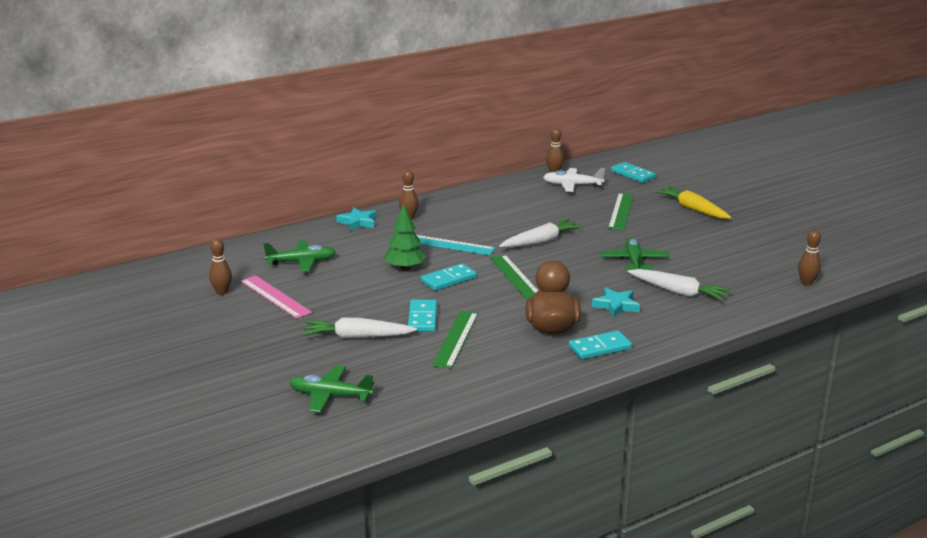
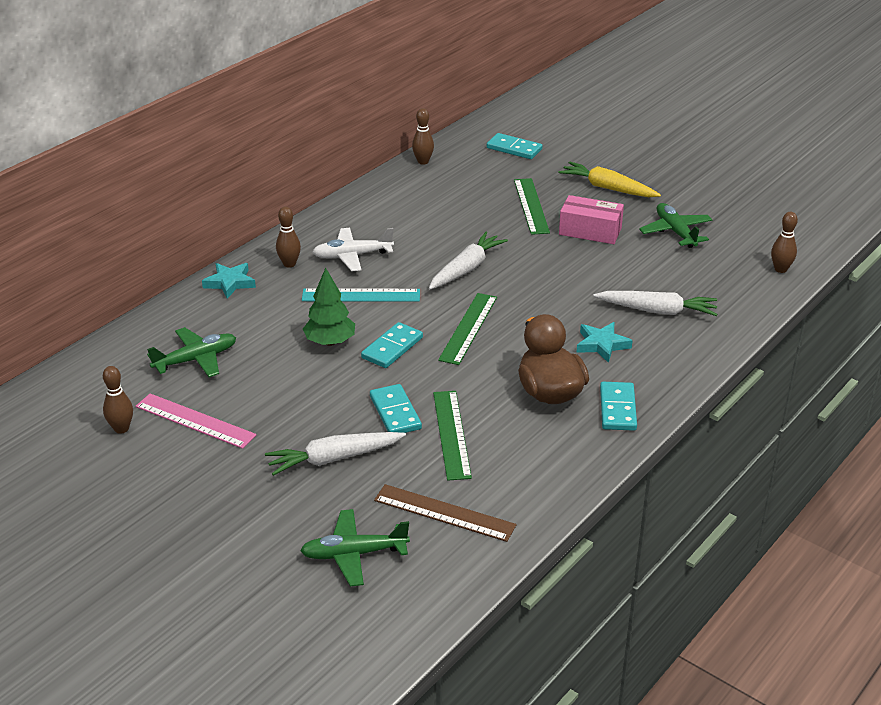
camera: 20 degrees left, 10 degrees up
(415, 385) = (444, 513): none -> brown ruler
(516, 277) = (468, 328): green ruler -> green ruler turned 60 degrees clockwise
(572, 185) = (454, 177): white plane -> white plane (352, 256)
(599, 347) = (617, 409): turquoise domino -> turquoise domino turned 45 degrees counterclockwise
(634, 261) = (586, 276): green plane -> green plane (675, 232)
(658, 234) = (590, 231): none -> pink box

